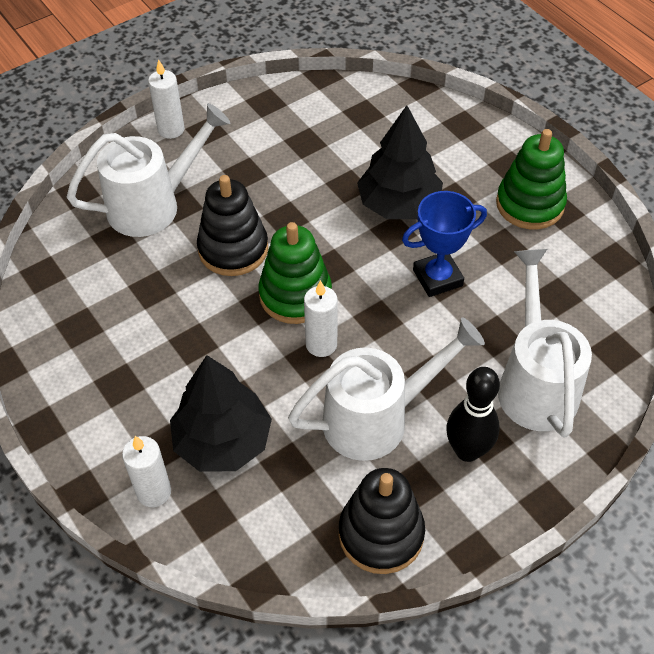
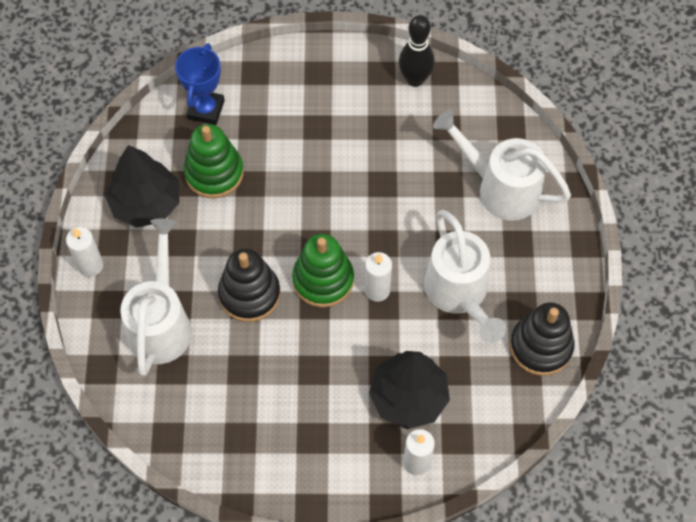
camera: 55 degrees left, 10 degrees up
(377, 418) = (459, 294): white watering can -> white watering can turned 150 degrees clockwise
(398, 205) = (295, 164): black tree -> black tree (146, 204)
(437, 278) = (377, 184): blue trophy -> blue trophy (206, 110)
(467, 450) = (519, 260): black bowling pin -> black bowling pin (415, 79)
(530, 204) = (361, 86): green stacking toy -> green stacking toy (214, 173)

